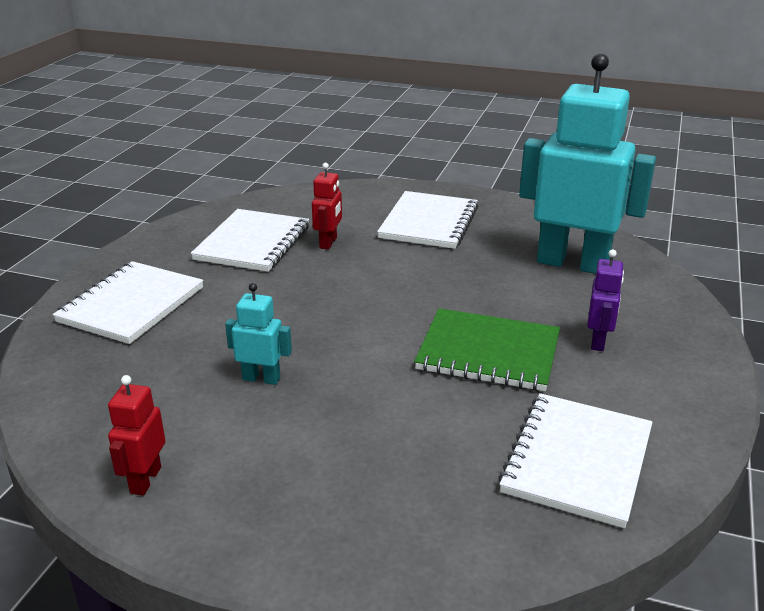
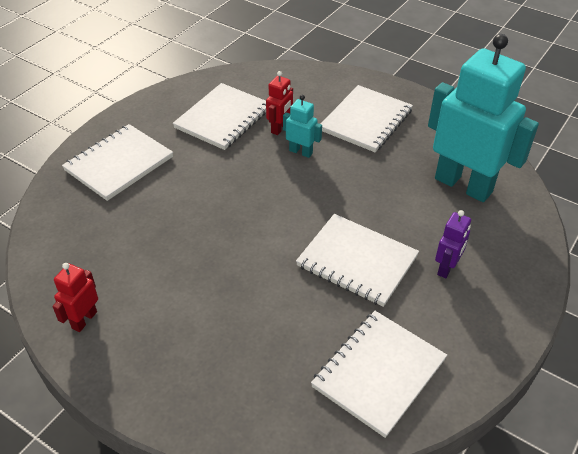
camera: 15 degrees right, 15 degrees up
(261, 378) = (186, 250): turquoise robot -> turquoise robot (301, 152)
(488, 353) = (357, 261): green notebook -> white notebook

